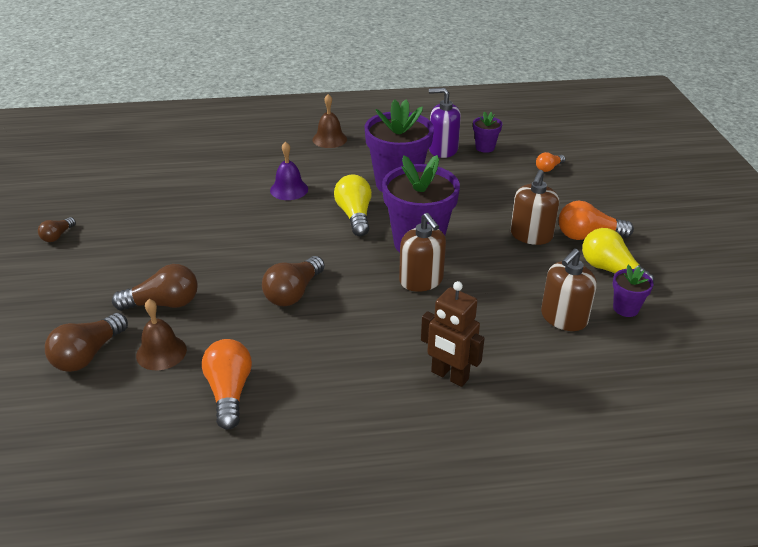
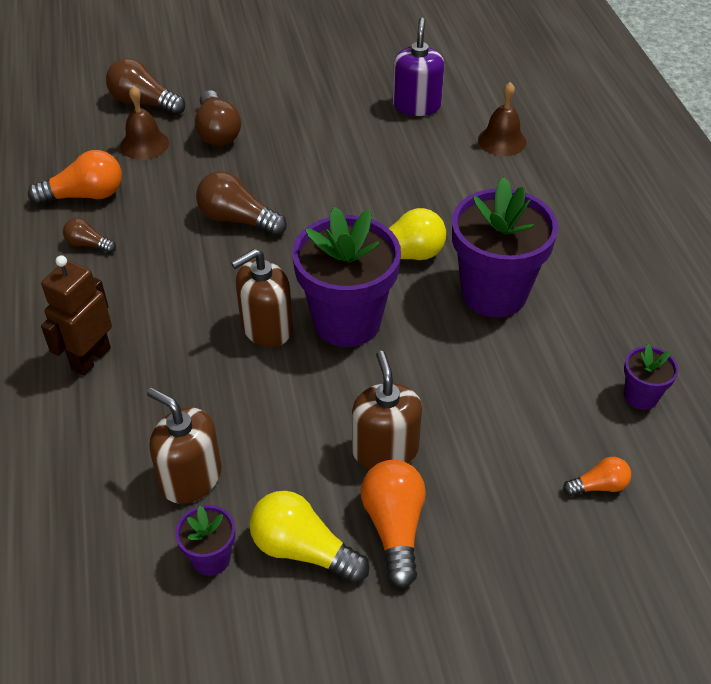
camera: 85 degrees right, 10 degrees up
(57, 236) = (325, 45): brown light bulb -> brown light bulb (88, 244)
(289, 189) = (452, 190): purple bell -> none
(329, 139) = (598, 214): brown bell -> brown bell (502, 141)
(443, 149) = (614, 341): purple soap dispenser -> purple soap dispenser (416, 105)
(531, 235) = (385, 450): brown soap dispenser -> brown soap dispenser turned 60 degrees clockwise
(548, 168) = (598, 486): orange light bulb -> orange light bulb turned 120 degrees clockwise
(611, 270) = (303, 550): yellow light bulb -> yellow light bulb turned 105 degrees counterclockwise

